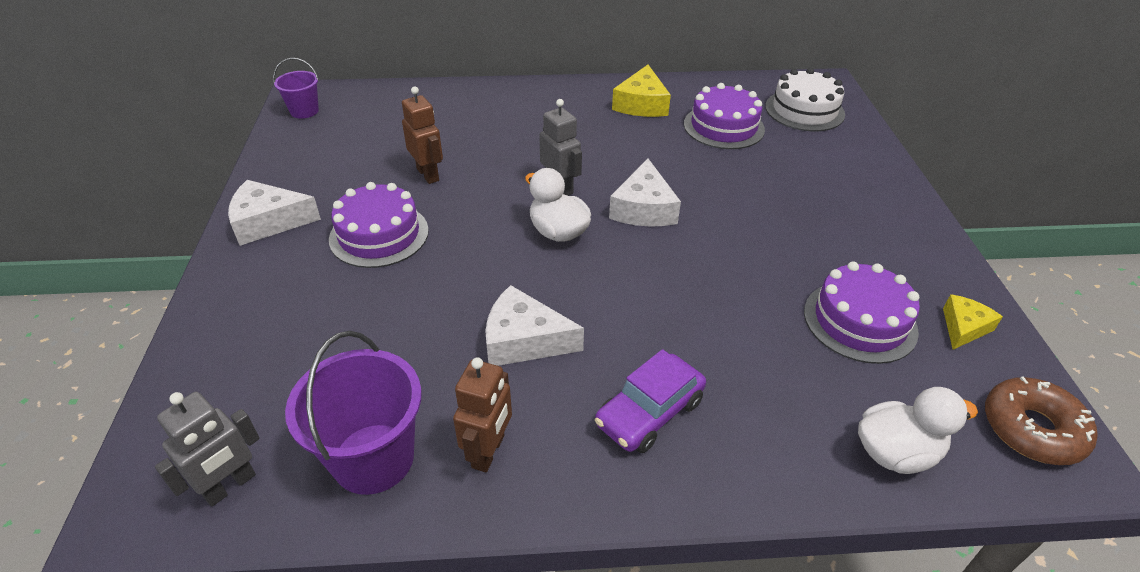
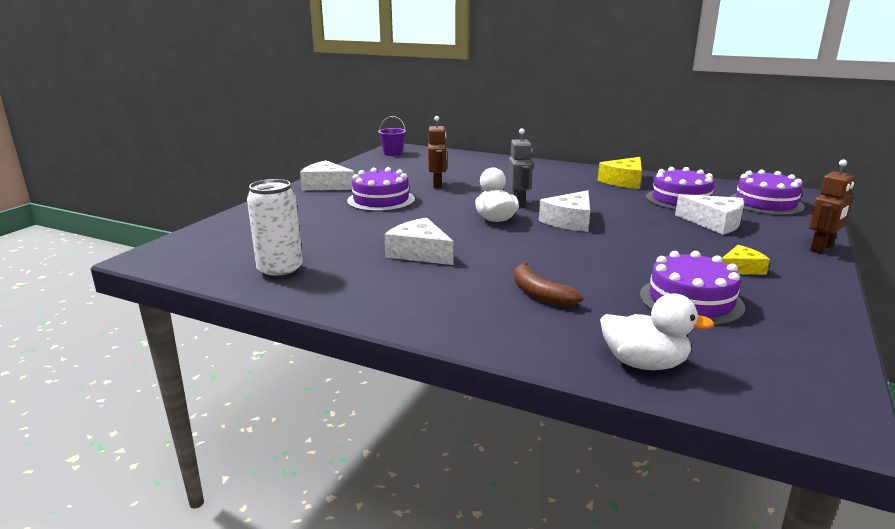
camera: 30 degrees right, 20 degrees down
(230, 486) = (200, 261): grey robot -> none
(373, 458) = (280, 271): purple bucket -> white can
(488, 451) = (346, 286): brown robot -> brown robot (821, 248)
(649, 413) = (467, 298): purple car -> none
(717, 370) = (539, 294): none -> brown banana
(785, 164) = (714, 223): none -> white cheese
(804, 110) = (765, 203): white cake -> purple cake
(963, 327) = (792, 326): yellow cheese -> yellow cheese (741, 268)
(1032, 429) = (800, 389): brown donut -> none

